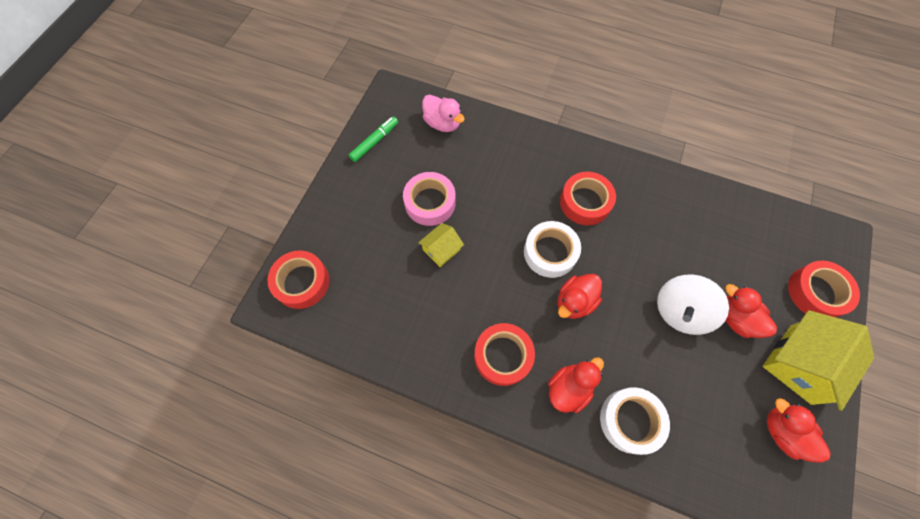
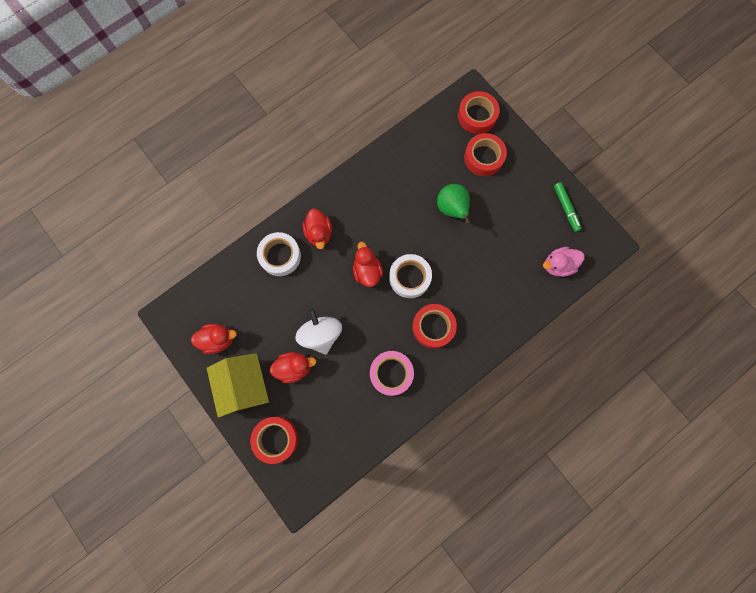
camera: 120 degrees right, 10 degrees up
(430, 202) = (492, 220): pink tape -> pink tape (391, 373)
(441, 249) = (452, 209): yellow house -> green pear
(503, 356) = (360, 207): red tape -> red tape (483, 158)

